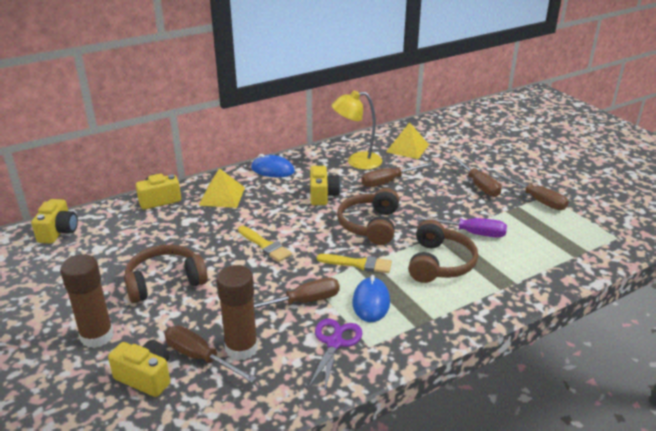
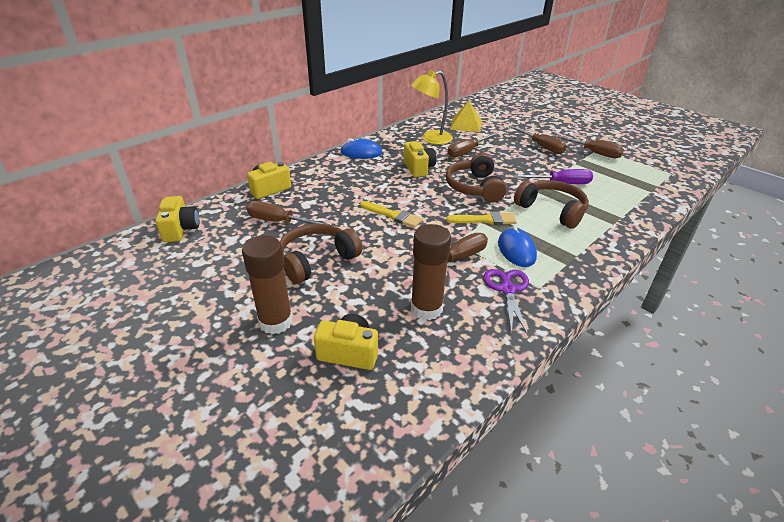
camera: 15 degrees left, 5 degrees up
(200, 357) = (392, 324): brown screwdriver -> brown screwdriver (279, 222)
(222, 196) = (327, 179): yellow pyramid -> none
(439, 263) = (552, 210): brown headphones -> brown headphones turned 45 degrees counterclockwise

